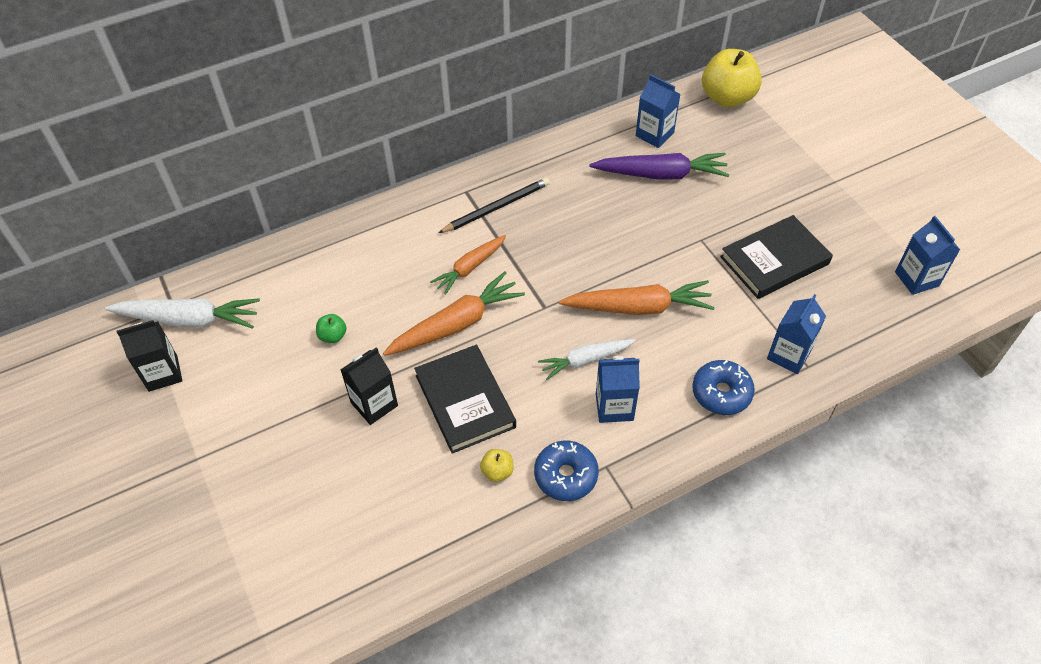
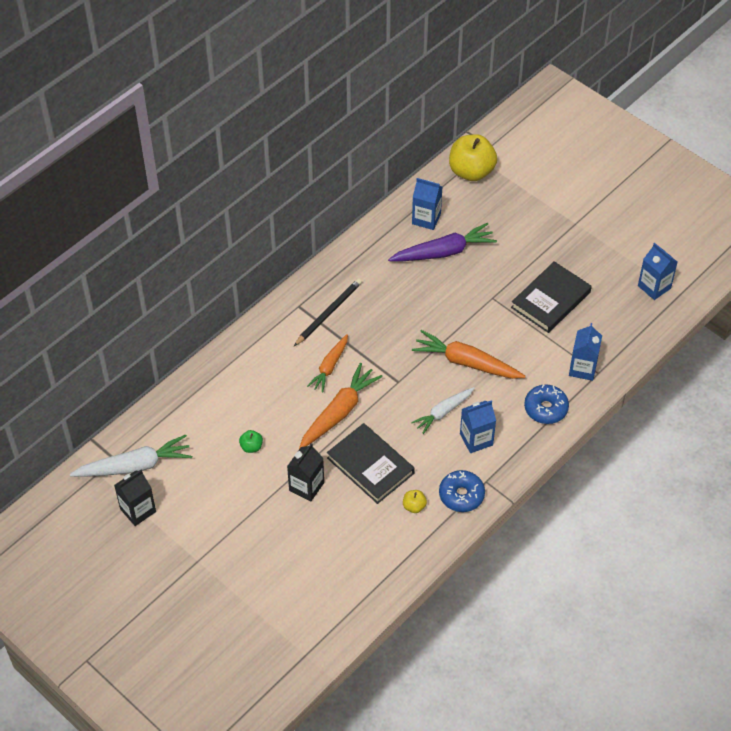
camera: 20 degrees left, 0 degrees up
(639, 307) = (466, 362): orange carrot -> orange carrot turned 135 degrees counterclockwise

